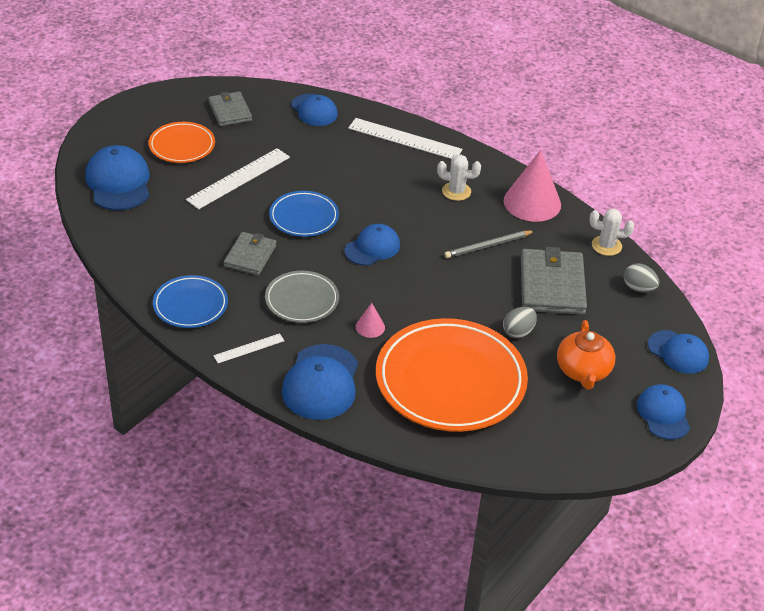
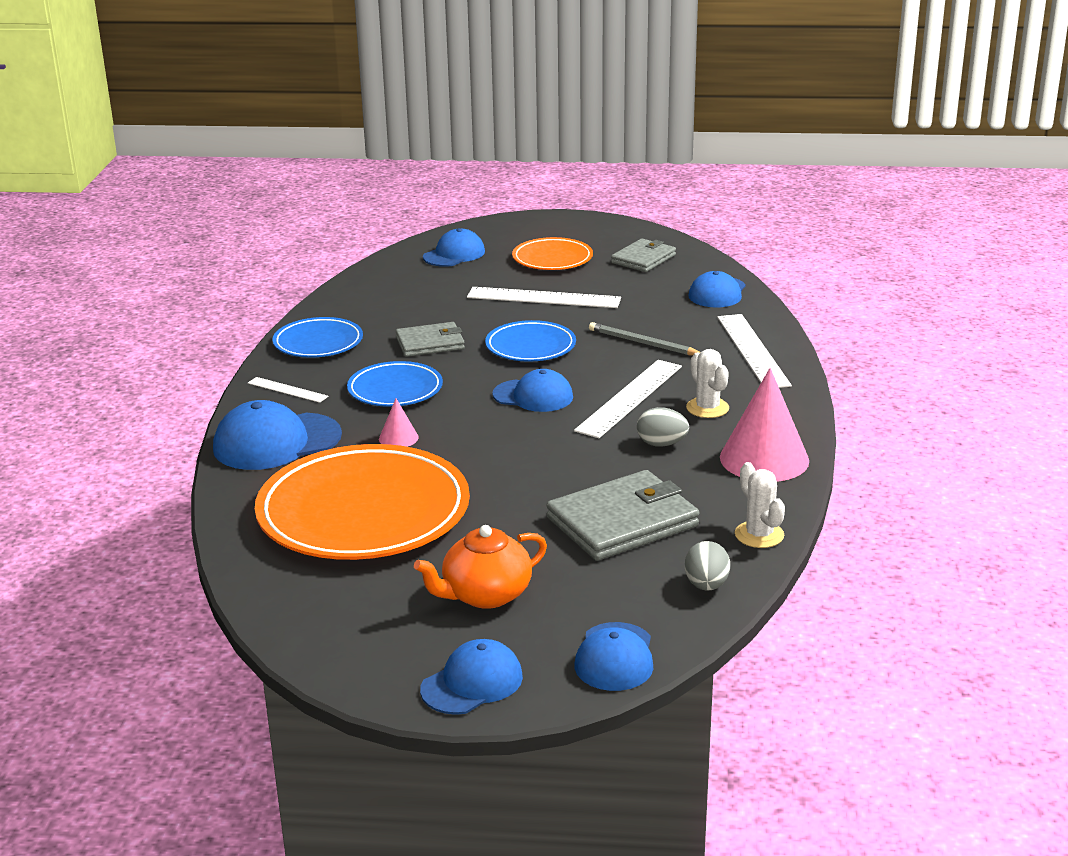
camera: 60 degrees right, 15 degrees down
(118, 182) = (454, 254): blue cap -> blue cap, size x0.66
(302, 300) = (395, 390): grey plate -> blue plate
(414, 213) = (629, 398): none -> white ruler
(488, 246) = (636, 458): grey pencil -> grey pencil (643, 343)
(518, 332) = (503, 527): grey egg -> grey egg (661, 444)

